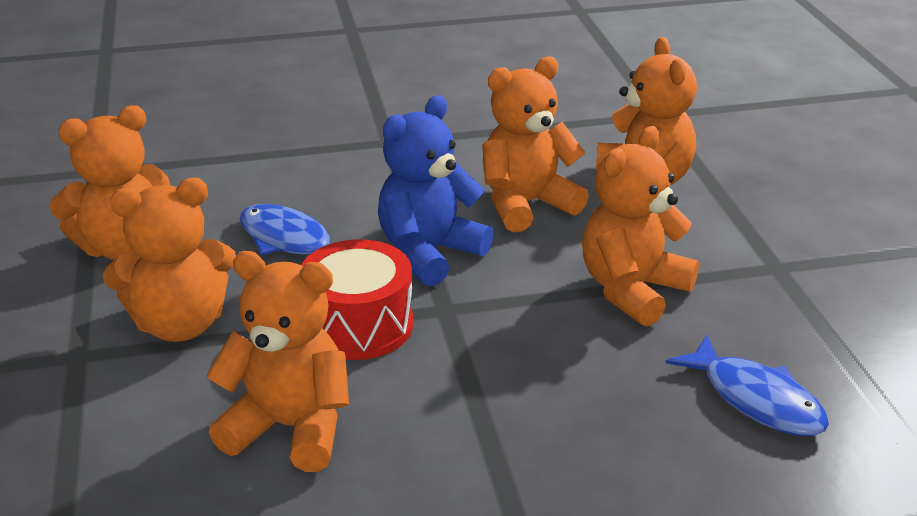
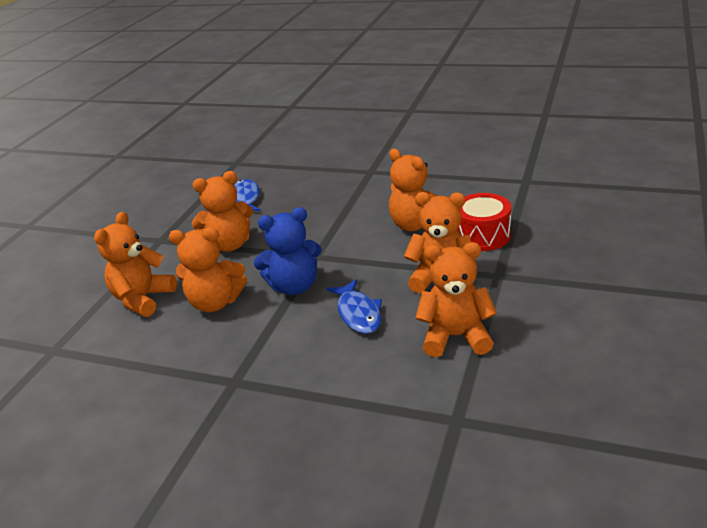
camera: 145 degrees left, 0 degrees up
(358, 325) = (359, 258): red drum -> red drum (482, 235)

